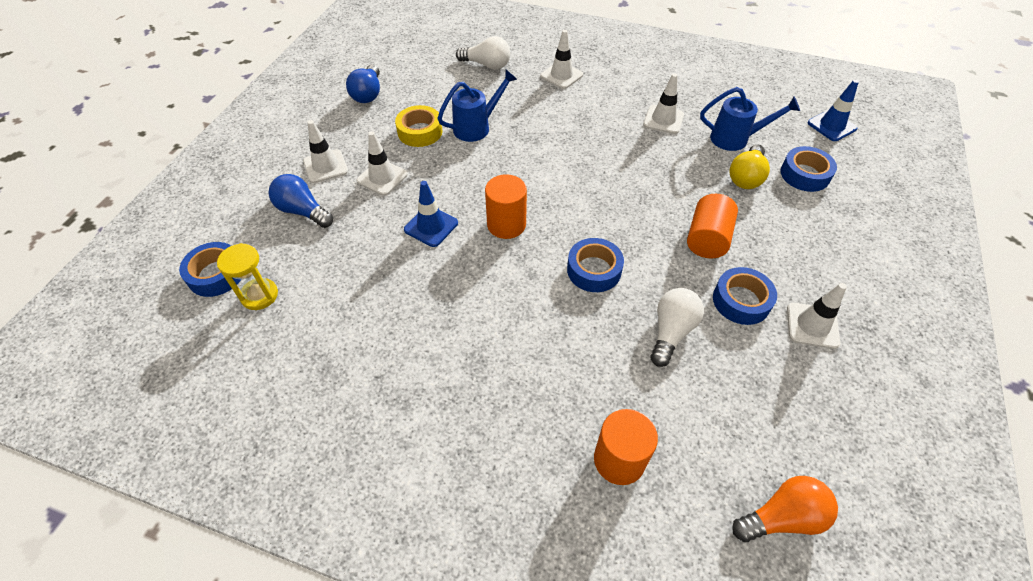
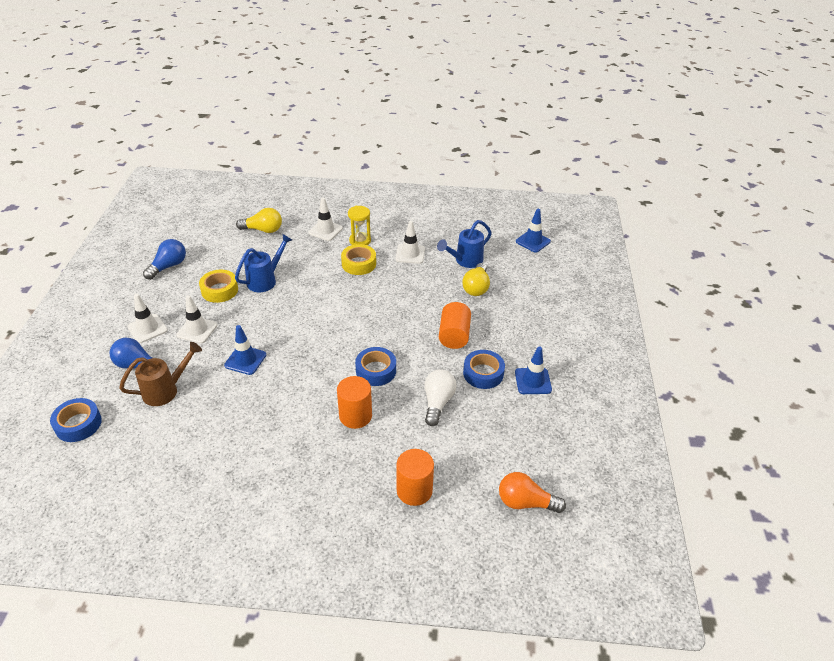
camera: 15 degrees left, 10 degrees down
(259, 295) = (119, 433): yellow hourglass -> yellow hourglass (360, 241)
(327, 249) = (166, 390): none -> brown watering can
(368, 94) = (168, 266): blue light bulb -> blue light bulb turned 135 degrees counterclockwise
(487, 65) = (263, 230): white light bulb -> yellow light bulb
(506, 224) = (304, 349): orange cylinder -> orange cylinder (355, 416)
(595, 123) = (359, 264): none -> yellow tape
(735, 139) = (465, 261): blue watering can -> blue watering can turned 150 degrees clockwise
(782, 517) = (525, 502): orange light bulb -> orange light bulb turned 135 degrees counterclockwise
(804, 174) = (517, 279): blue tape -> none
(812, 325) = (533, 381): white traffic cone -> blue traffic cone

